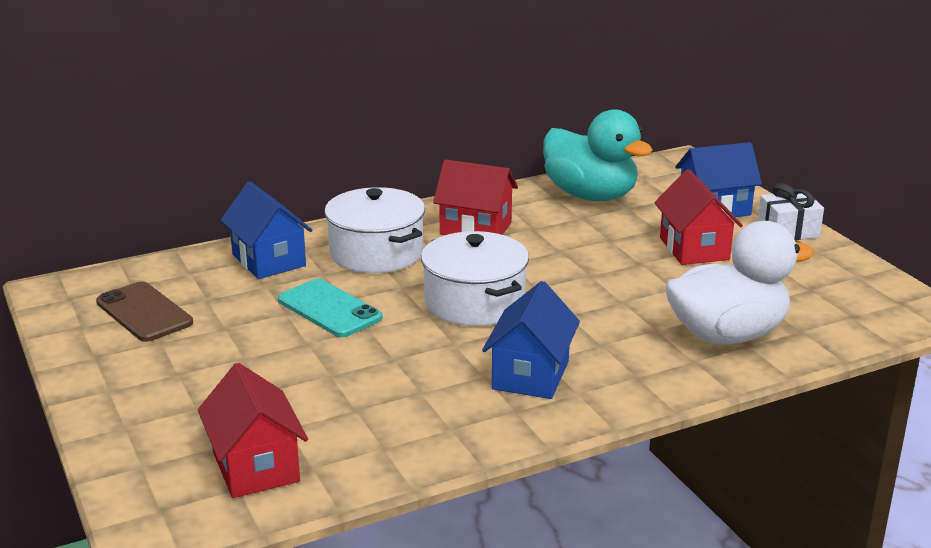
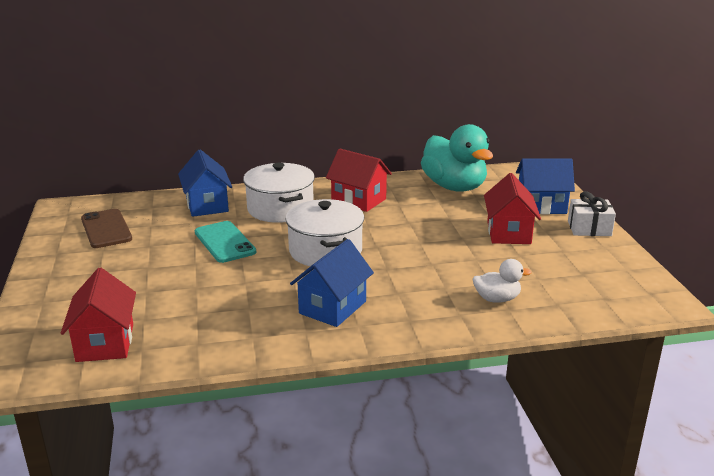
camera: 15 degrees right, 0 degrees up
(727, 335) = (497, 299): white duck -> white duck, size x0.48

